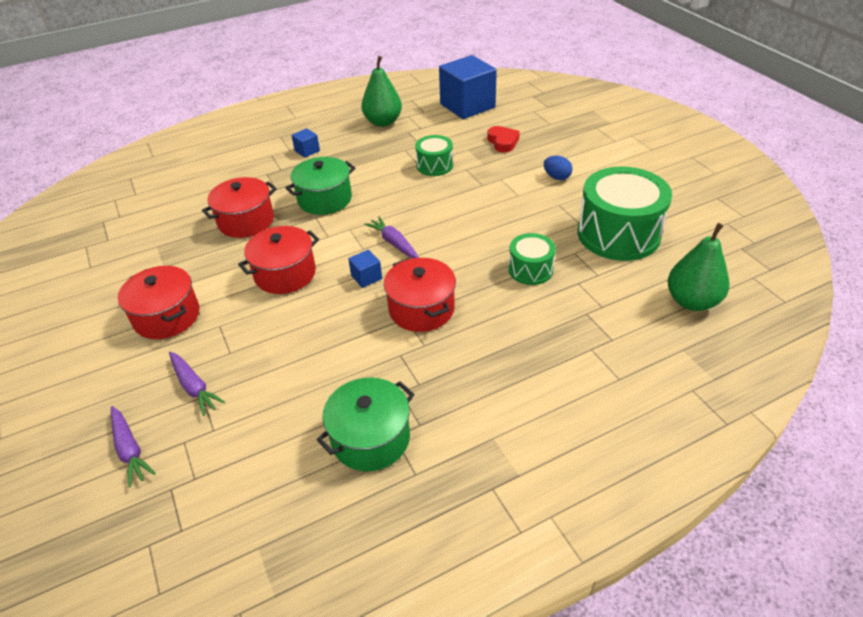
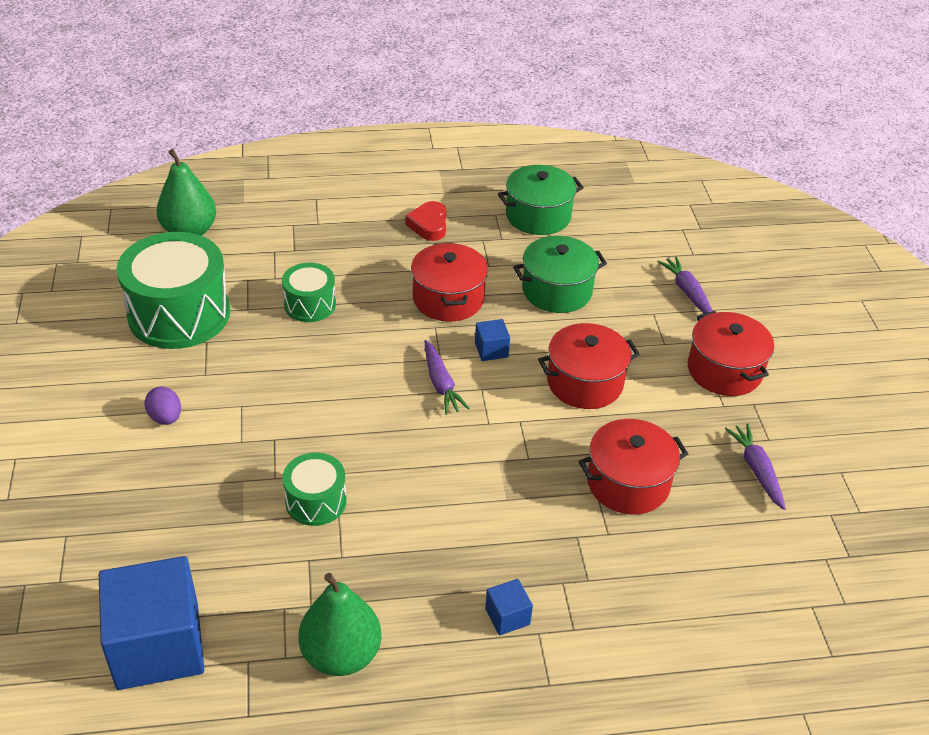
camera: 165 degrees left, 0 degrees up
(130, 449) = (739, 260): purple carrot -> purple carrot (756, 470)
(324, 199) = (507, 487): green pot -> green pot (557, 291)
(503, 142) = (177, 517): red heart -> red heart (429, 225)
(556, 177) = (165, 418): blue egg -> purple egg

